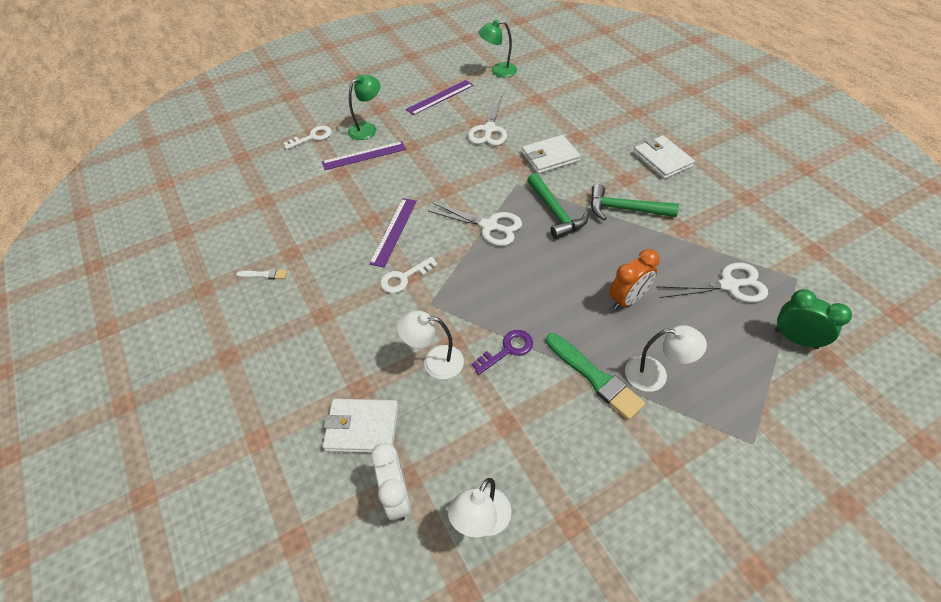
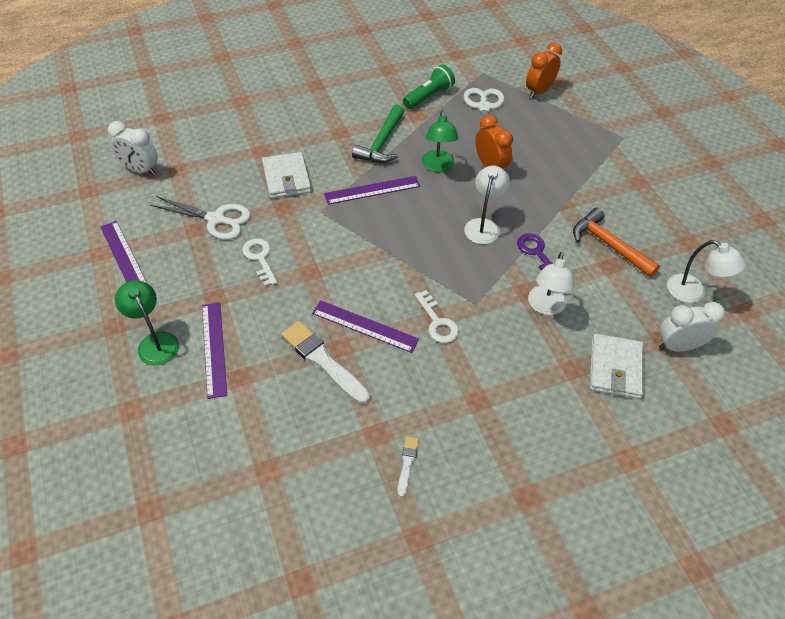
camera: 85 degrees left, 0 degrees up
(312, 137) = (144, 410): white key -> white key (260, 258)
(357, 212) = (323, 361): none -> white brush
(489, 226) = (378, 243): white scissors -> none
(498, 71) = (98, 193): green lamp -> green lamp (438, 166)
(529, 82) = (140, 170): none -> white clock
(539, 422) = (608, 245): none -> orange hammer
(555, 212) = (372, 190): green hammer -> purple ruler
(595, 377) = (568, 203): green brush -> none
(655, 375) = (566, 169): white lamp -> white lamp (483, 225)
(662, 160) = (321, 103): white wallet -> none
(720, 235) = (429, 96): none -> green flashlight
(795, 339) = (539, 91): green clock -> orange clock

